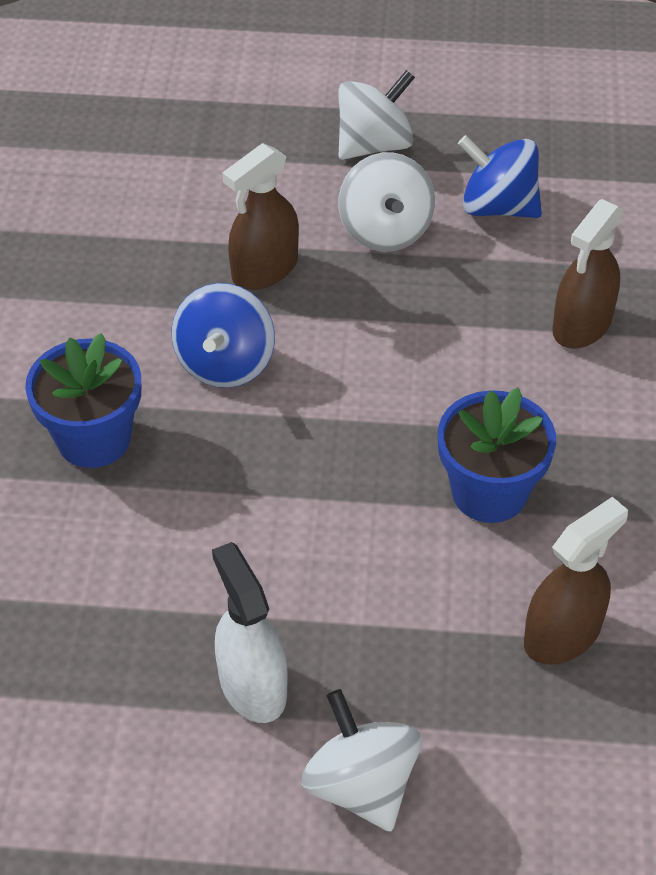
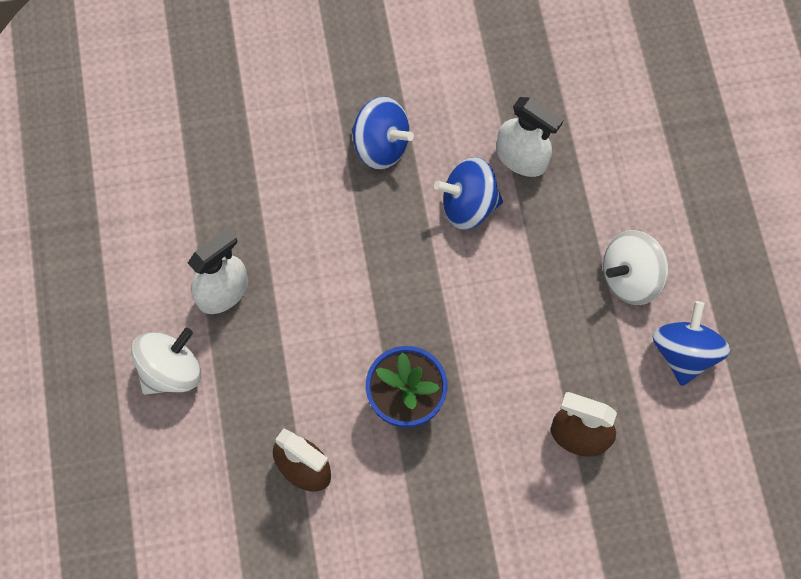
camera: 75 degrees right, 20 degrees up
(94, 439) = (381, 145): blue flower pot -> blue spinning top
(180, 294) = (521, 158): none -> white spray bottle
(264, 269) = (563, 205): brown spray bottle -> none
(374, 145) = (720, 247): white spinning top -> none

